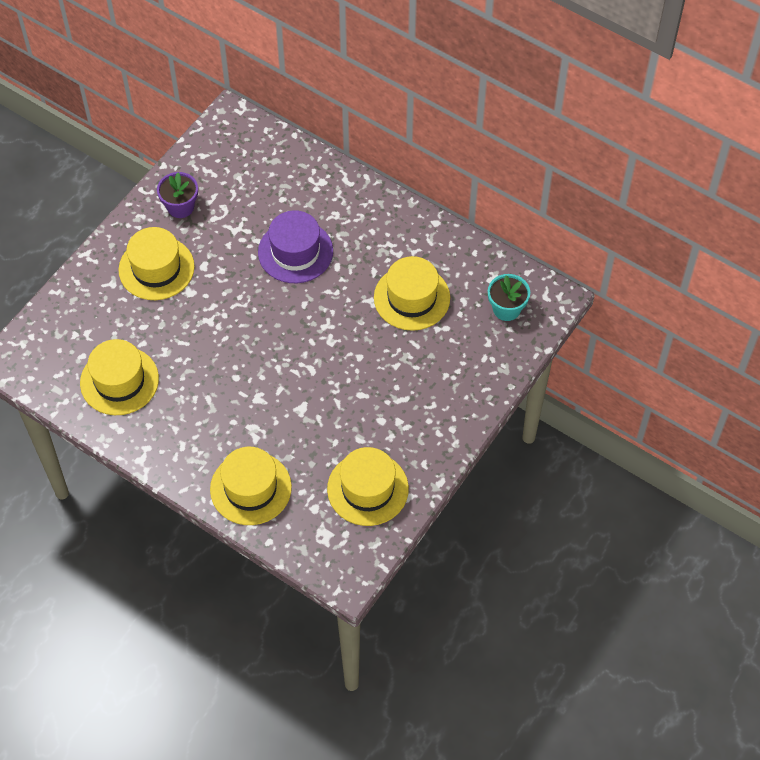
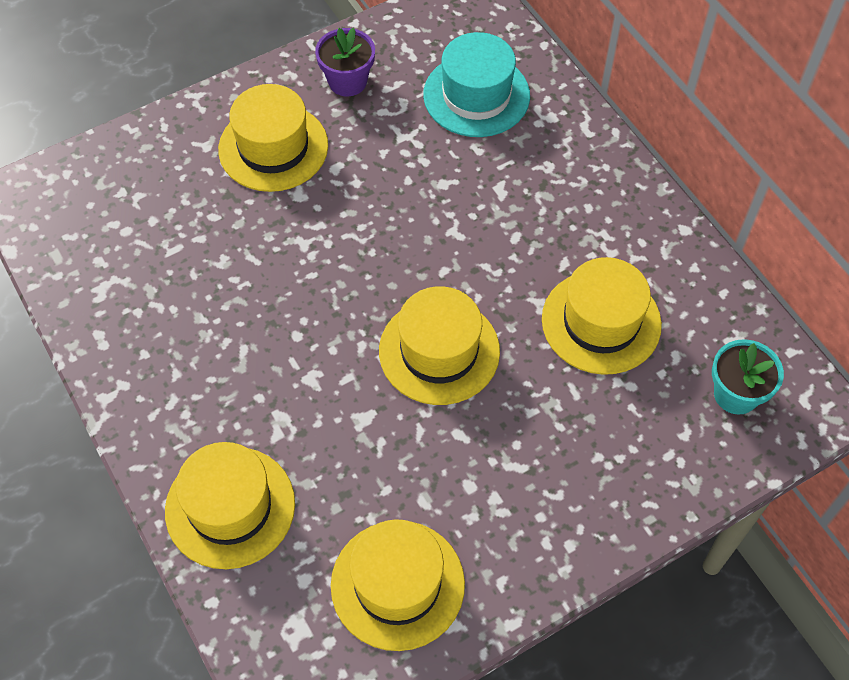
camera: 25 degrees right, 0 degrees up
(119, 381) = (141, 276): yellow hat -> yellow hat (439, 351)
(268, 185) = (476, 95): none -> turquoise hat
(295, 252) = (468, 195): purple hat -> none

